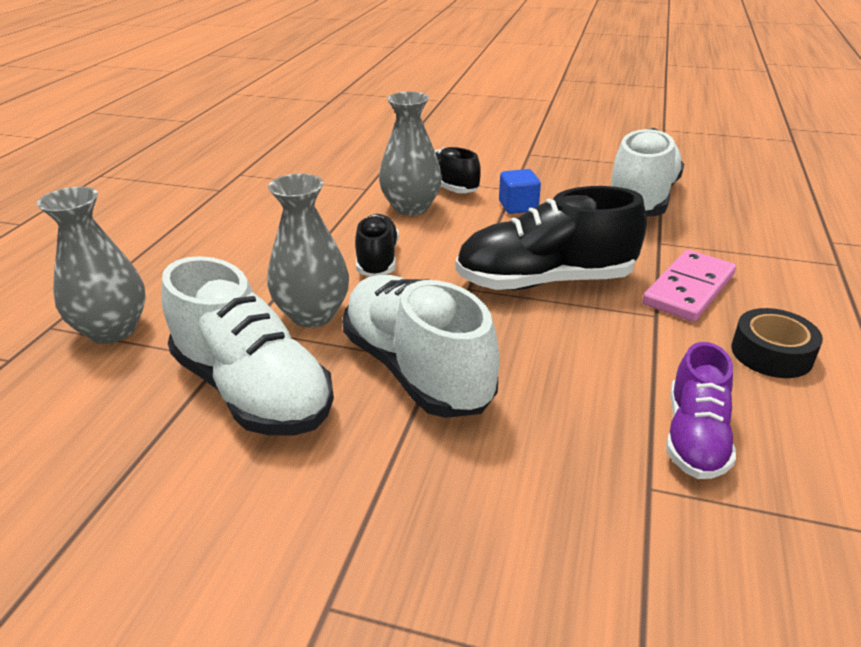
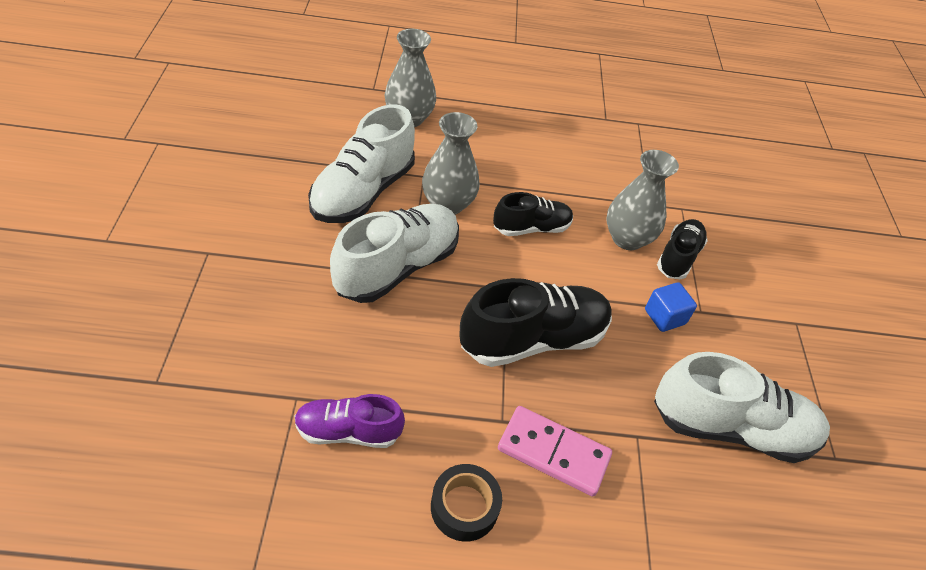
camera: 70 degrees right, 15 degrees up
(544, 281) = (533, 339): black shoe -> black shoe turned 90 degrees clockwise

